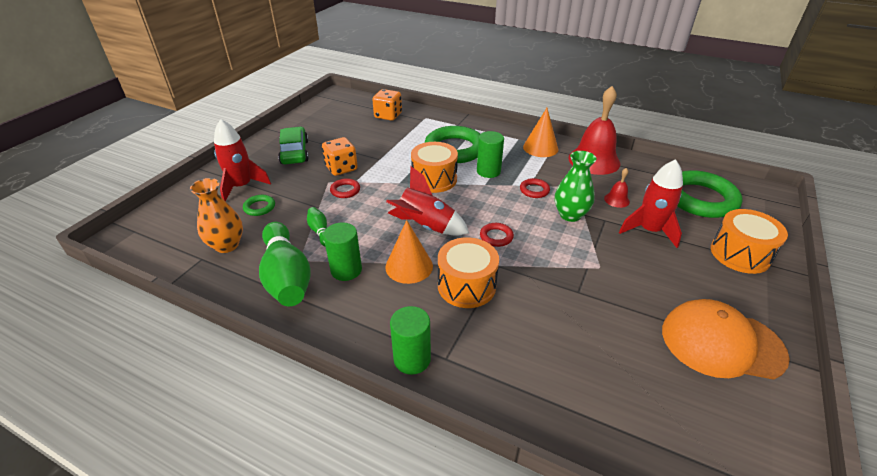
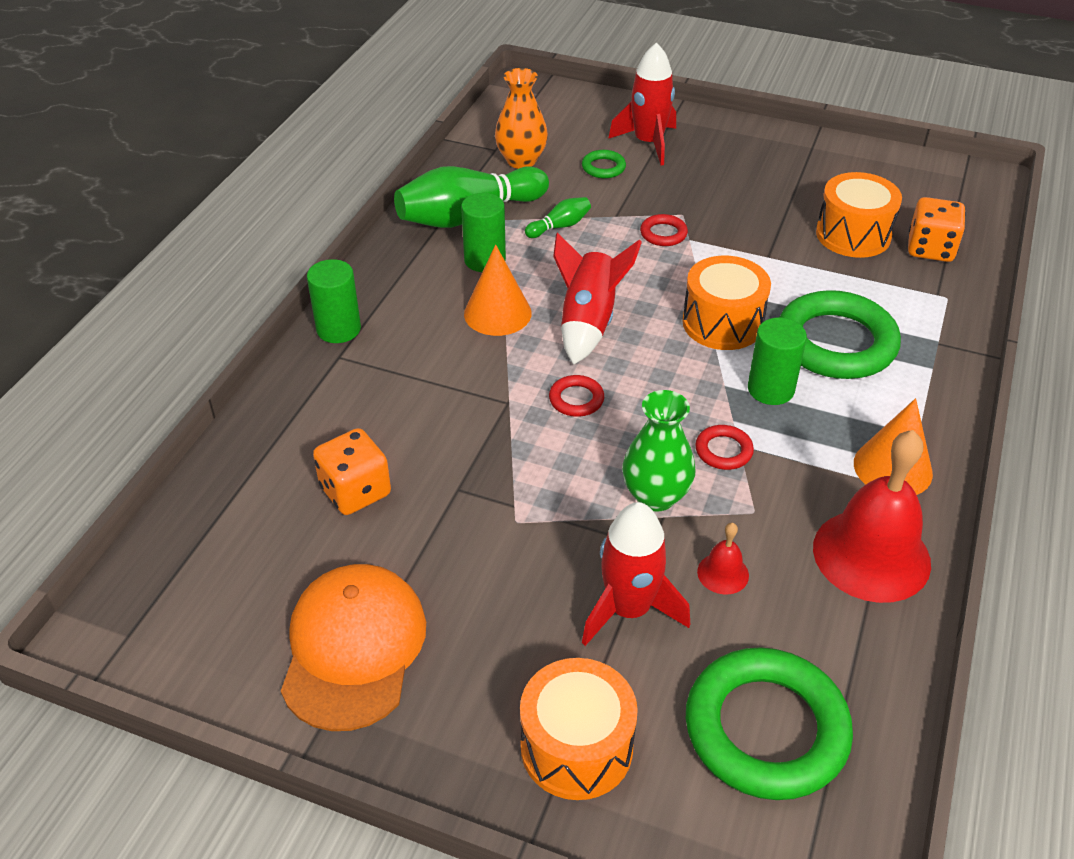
camera: 85 degrees right, 5 degrees up
(294, 152) = (755, 169): green car -> none
(341, 168) = (724, 221): orange dice -> orange dice (355, 491)
(466, 286) = (462, 370): orange drum -> orange drum (853, 235)

